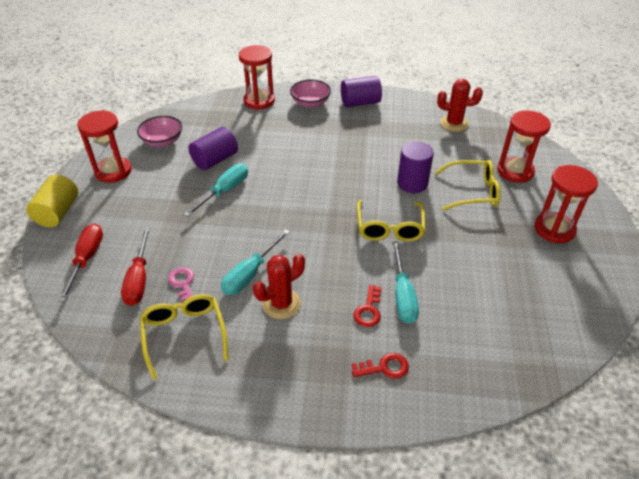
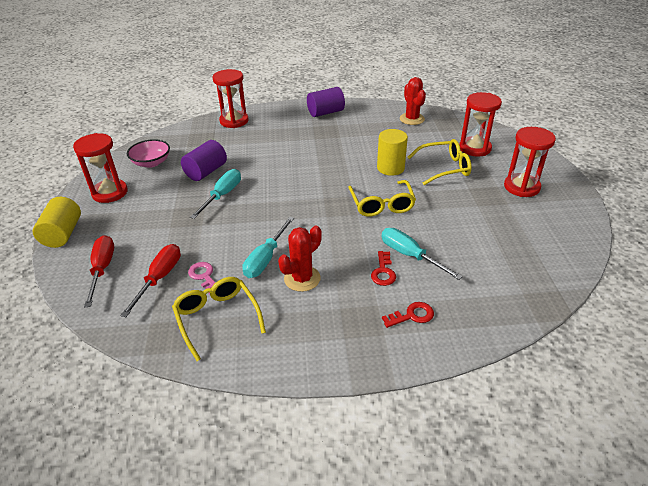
camera: 10 degrees left, 5 degrees down
(139, 279) = (159, 278): red screwdriver -> red screwdriver turned 150 degrees counterclockwise
(310, 103) = (281, 117): pink bowl -> none
(403, 295) = (410, 255): turquoise screwdriver -> turquoise screwdriver turned 150 degrees clockwise
(412, 183) = (390, 168): purple cylinder -> yellow cylinder
(454, 123) = (412, 119): red cactus -> red cactus turned 75 degrees clockwise

